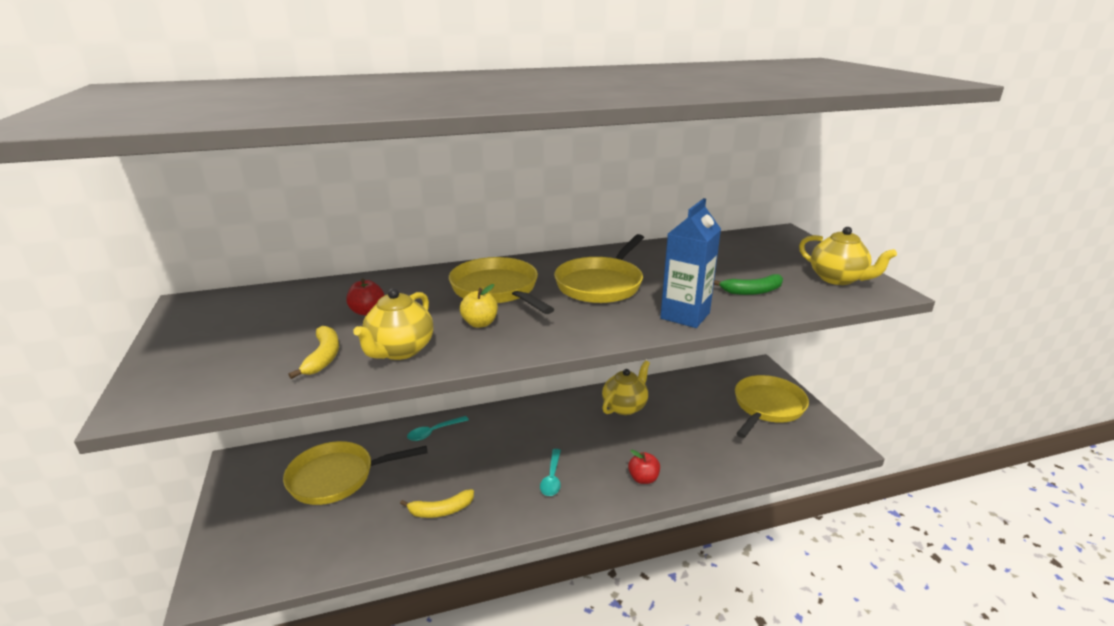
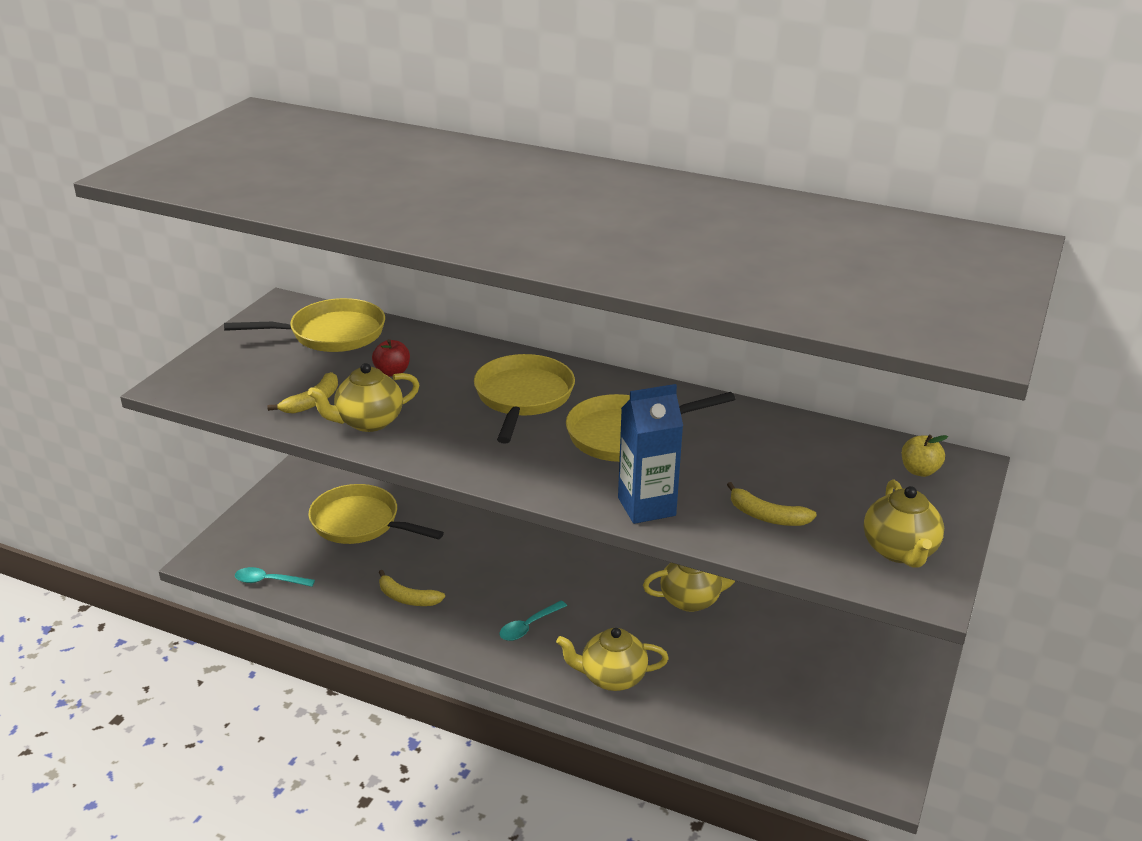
camera: 40 degrees right, 5 degrees up
(434, 432) = (477, 524): turquoise spoon -> turquoise spoon (269, 581)
(480, 323) = (459, 426): yellow apple -> yellow apple (919, 471)
(643, 478) = (611, 677): red apple -> yellow teapot
(752, 291) = (766, 516): green banana -> yellow banana
(767, 407) = (859, 692): yellow pan -> yellow pan (331, 334)

